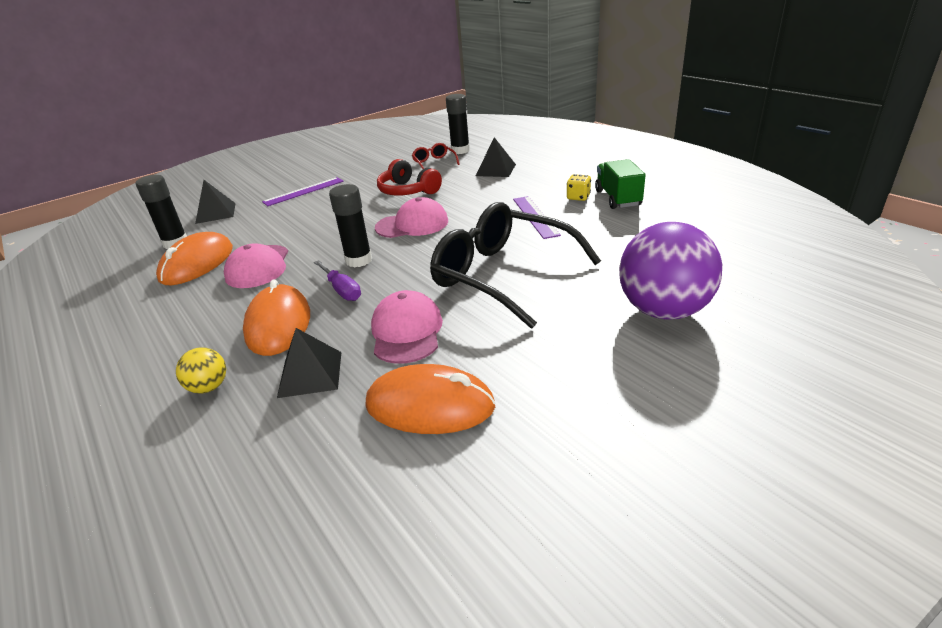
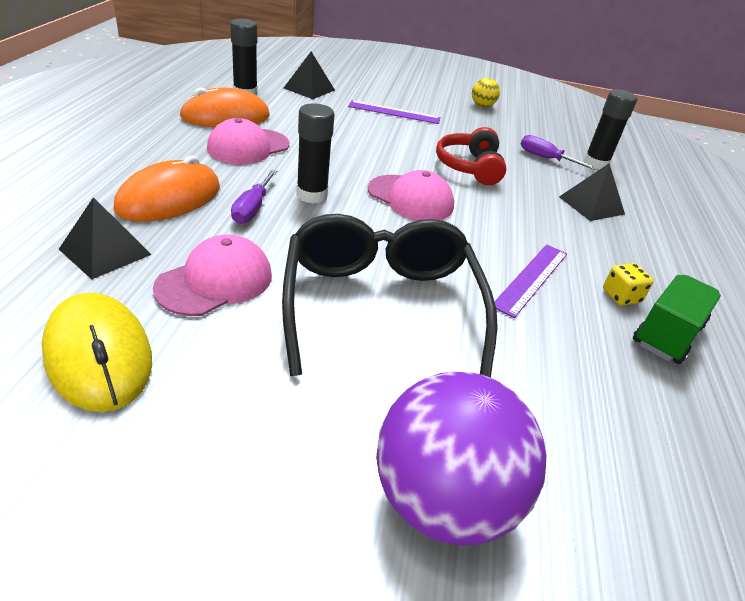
camera: 40 degrees right, 5 degrees up
(209, 387) = (54, 206): yellow ball -> yellow ball (482, 106)
(430, 405) = (98, 355): orange mouse -> yellow mouse
(434, 163) = (546, 158): red glasses -> purple screwdriver

